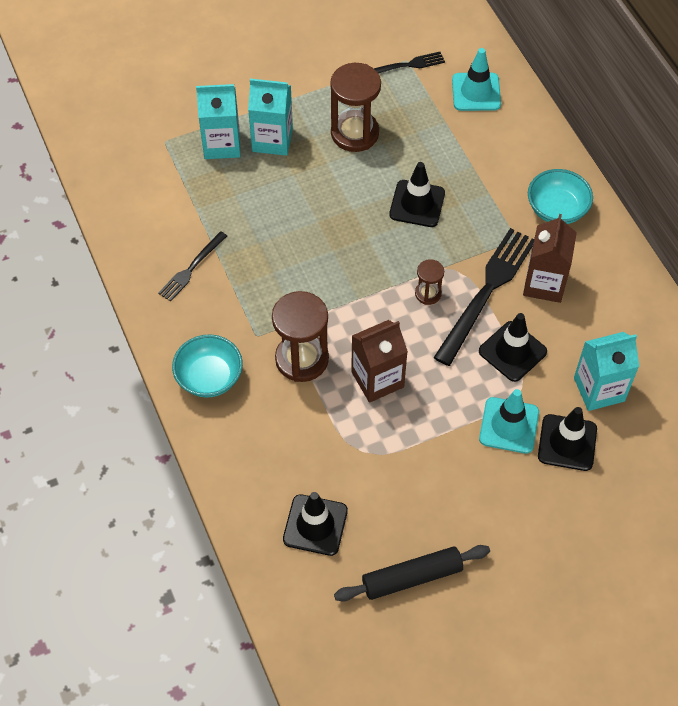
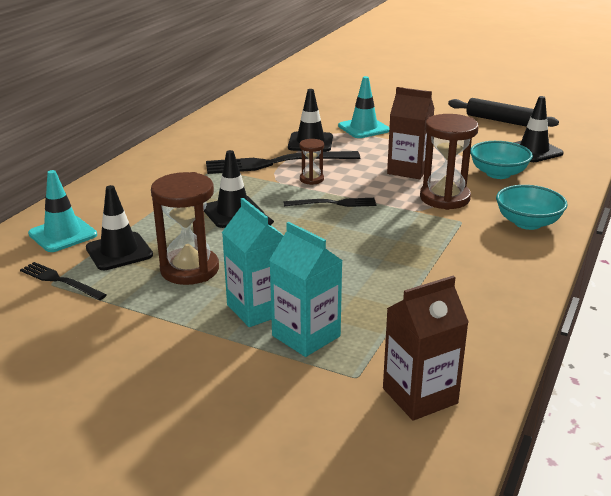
camera: 130 degrees left, 30 degrees down
(191, 268) = (463, 277): black fork -> black fork (333, 203)
(544, 283) = (239, 150): brown carton -> brown carton (420, 396)
(556, 209) = (163, 165): turquoise bowl -> turquoise bowl (498, 174)
(567, 443) = (345, 113): black traffic cone -> black traffic cone (119, 252)
(599, 389) = (295, 116): turquoise carton -> none

